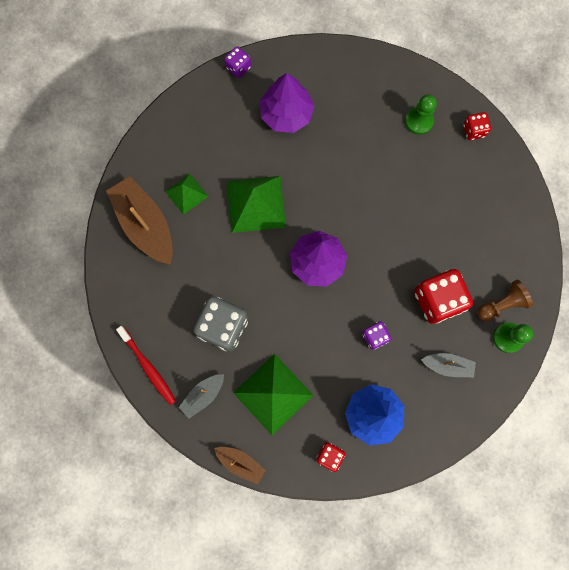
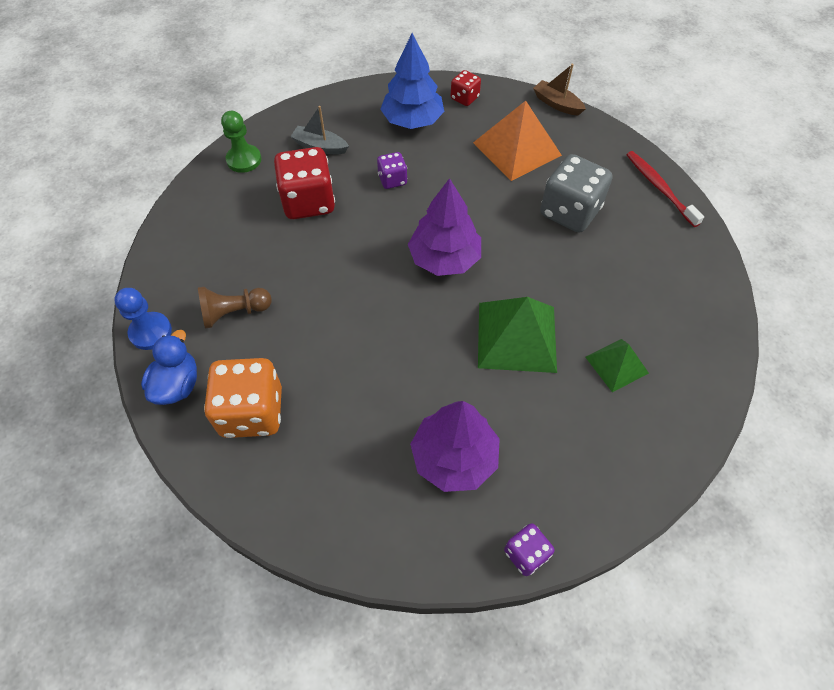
camera: 170 degrees left, 20 degrees down
(145, 225) = (674, 334): brown boat -> none
(203, 395) = (595, 157): grey boat -> none
(273, 393) = (517, 149): green pyramid -> orange pyramid
(419, 121) = (252, 412): green pawn -> orange dice
(473, 130) = (177, 385): red dice -> blue duck
(501, 304) = (236, 188): brown pawn -> brown pawn (234, 313)
(509, 164) = (150, 332): none -> blue pawn

